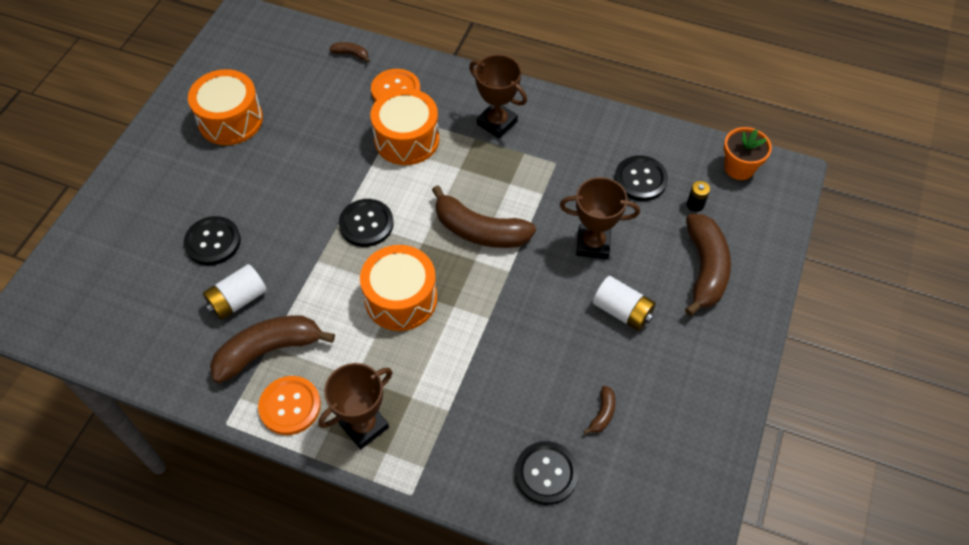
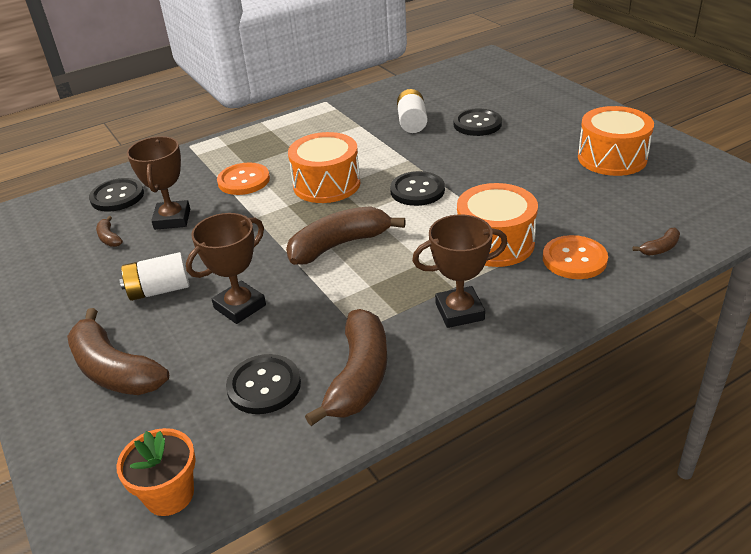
camera: 130 degrees right, 20 degrees down
(269, 351) = (356, 124): brown banana -> brown banana (359, 376)
(290, 406) = (306, 122): orange button -> orange button (243, 180)
(364, 426) = (254, 142): brown trophy -> brown trophy (172, 219)
(695, 204) = (181, 413): black battery -> none

